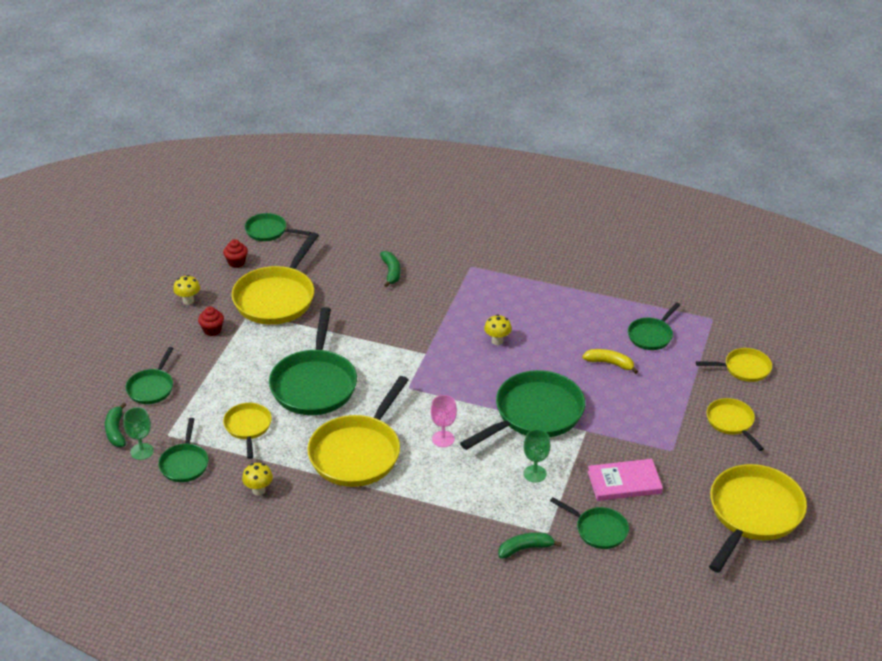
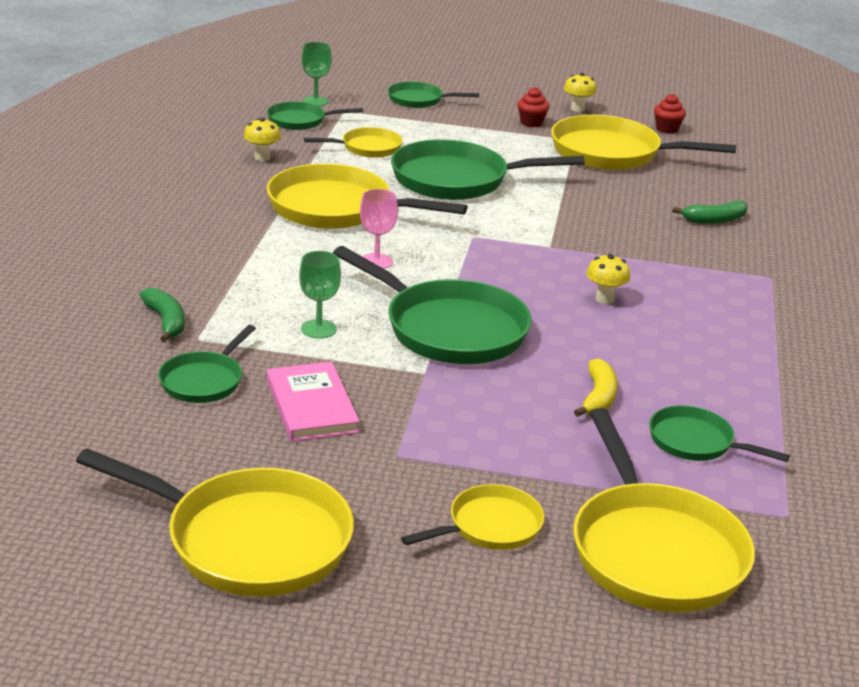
camera: 80 degrees right, 10 degrees down
(116, 431) = (344, 89): green banana -> none
(269, 231) = (743, 144): green pan -> none
(744, 368) = (654, 550): yellow pan -> yellow pan, size x1.87

